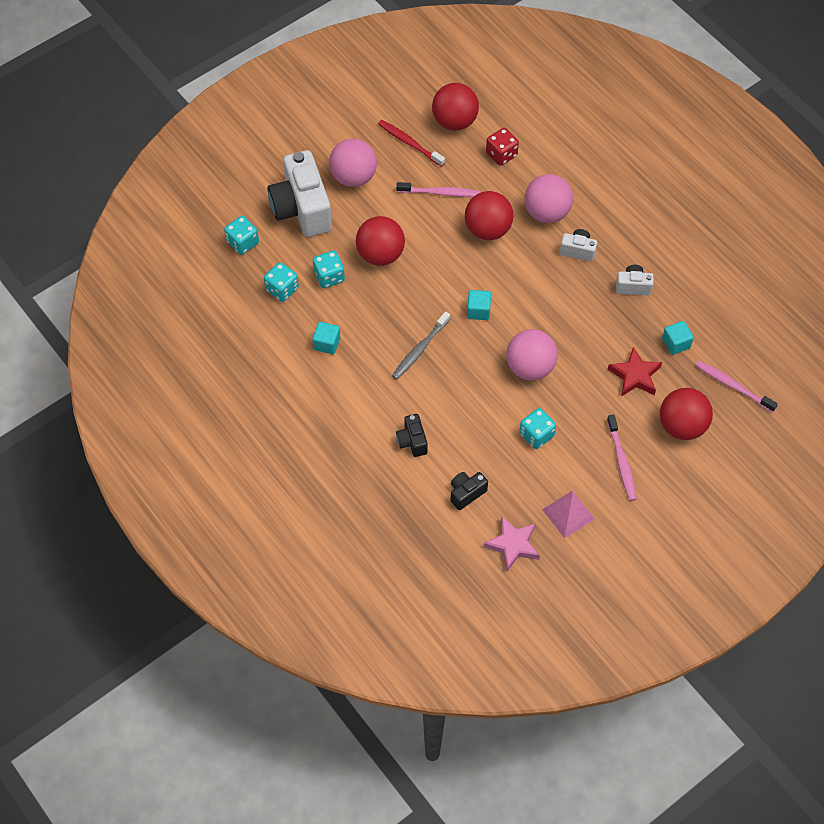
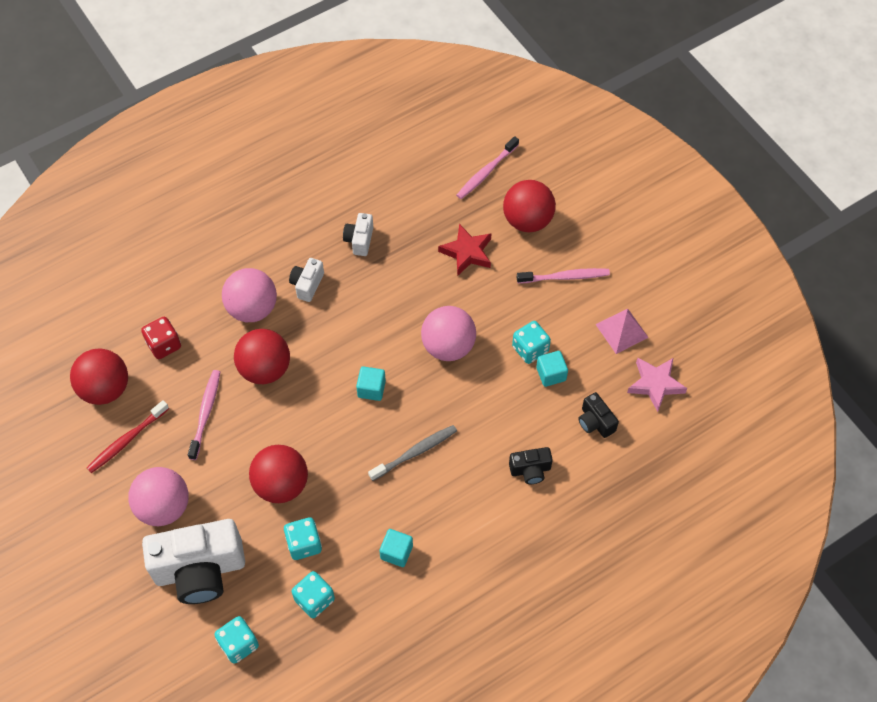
camera: 85 degrees left, 0 degrees up
(420, 349) = (415, 452): grey toothbrush -> grey toothbrush turned 75 degrees counterclockwise
(676, 343) = (432, 212): turquoise cube -> turquoise cube (551, 374)

